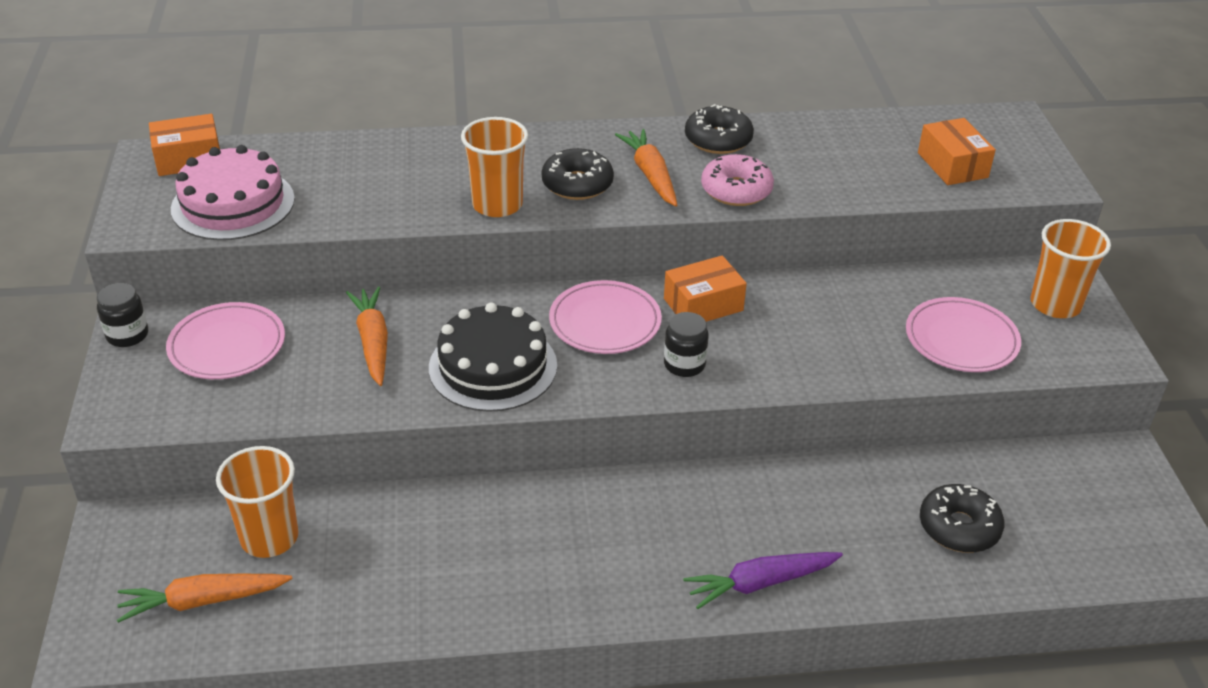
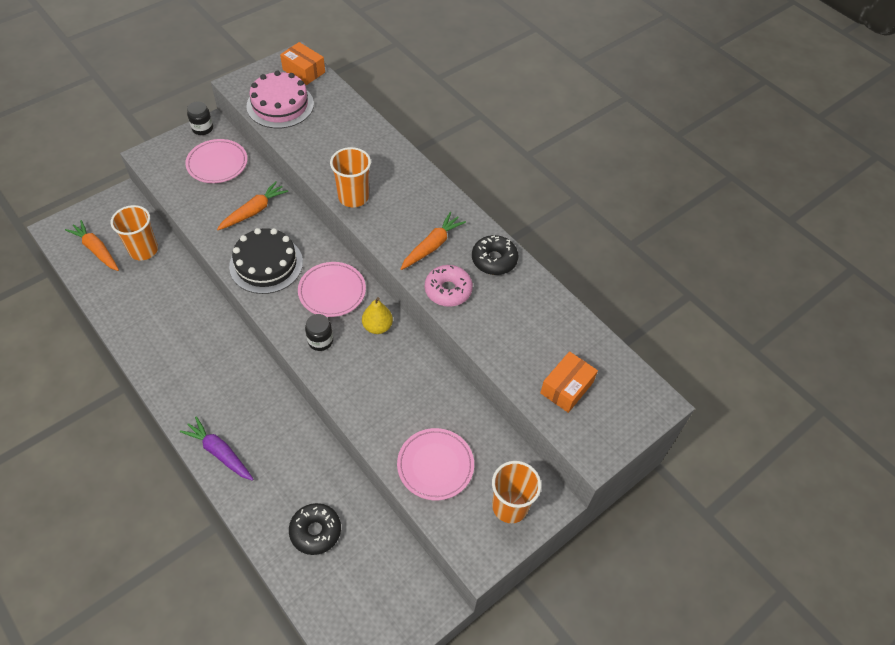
camera: 55 degrees right, 15 degrees up
(577, 184) = (398, 219): black donut -> none
(703, 305) = (377, 327): orange box -> yellow pear

